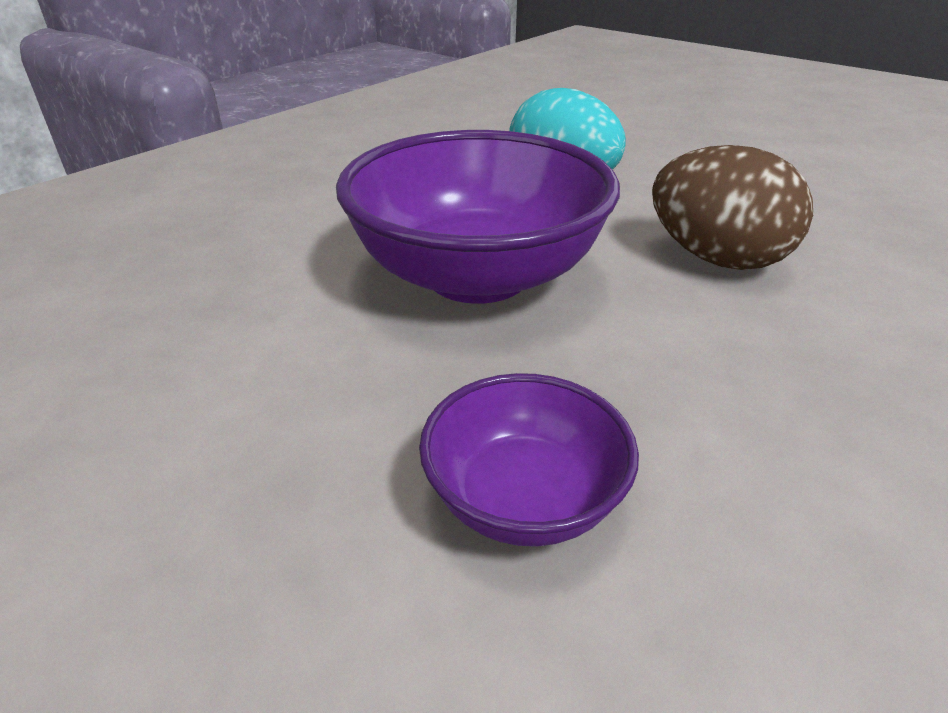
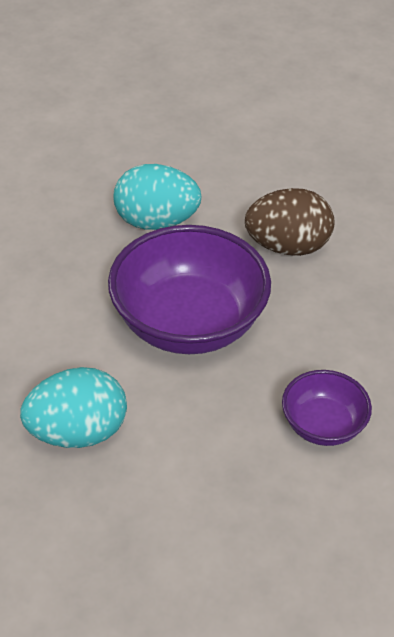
camera: 40 degrees left, 10 degrees up
(188, 314) = (78, 432): none -> turquoise egg

